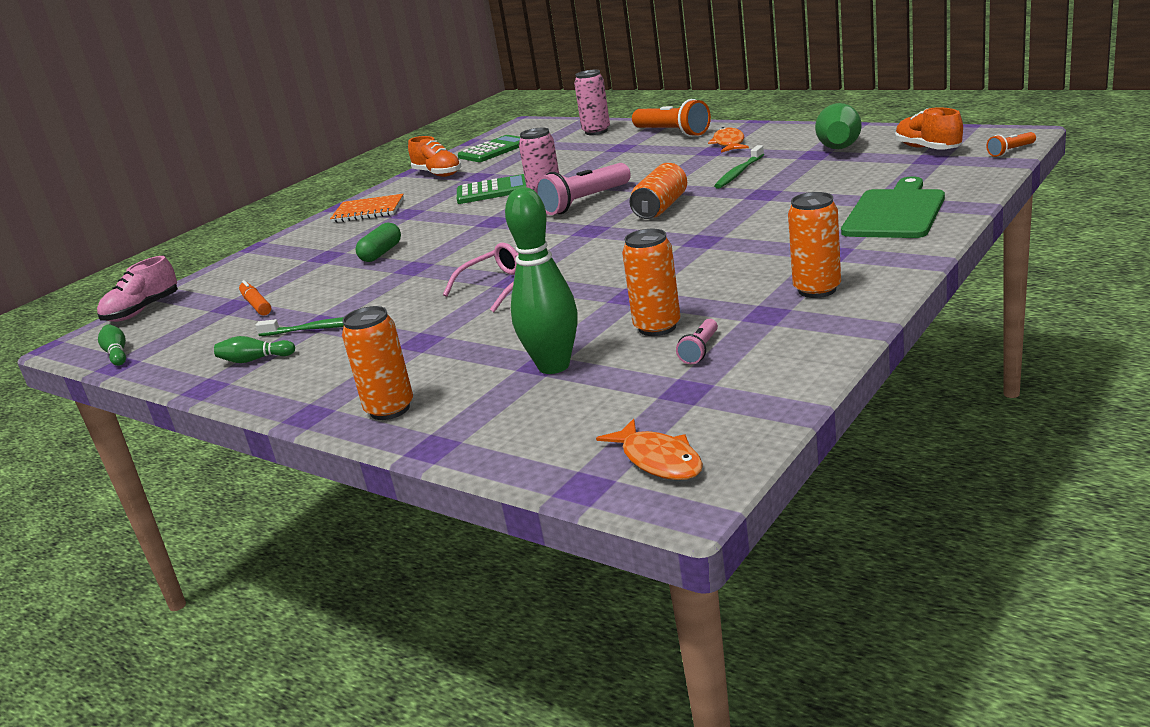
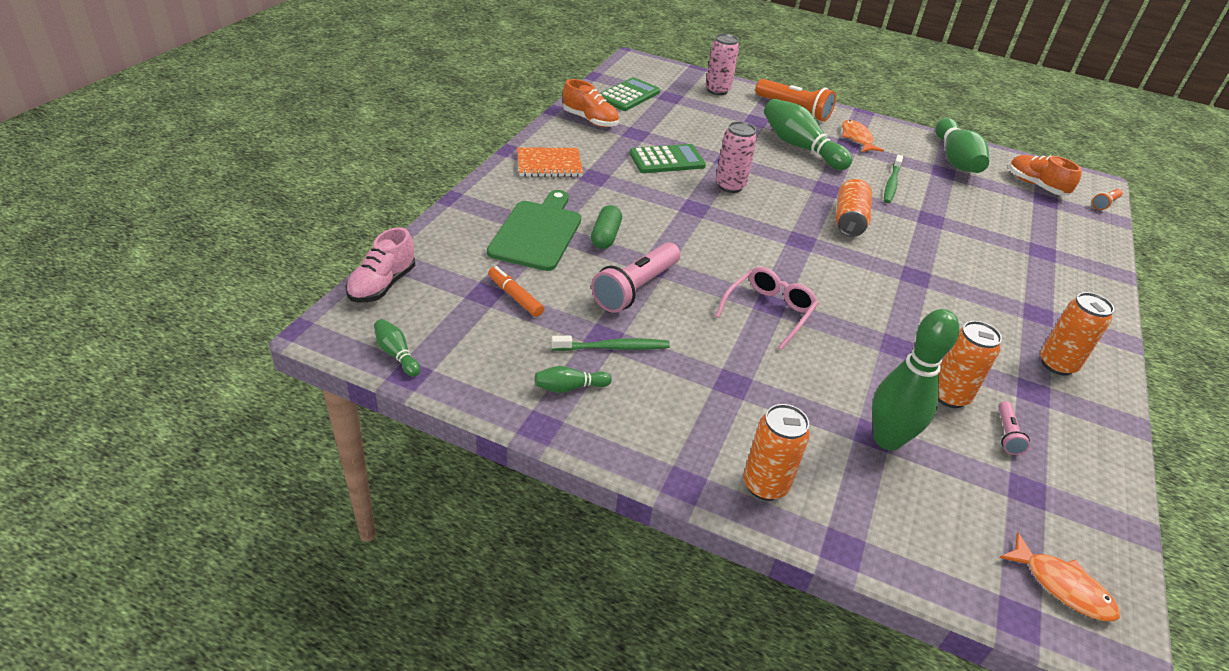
camera: 20 degrees left, 15 degrees up
(584, 202) = (770, 196): pink flashlight -> pink flashlight (635, 288)
(654, 160) = (800, 147): none -> green bowling pin
(895, 212) = (1060, 268): green cutting board -> green cutting board (537, 233)

